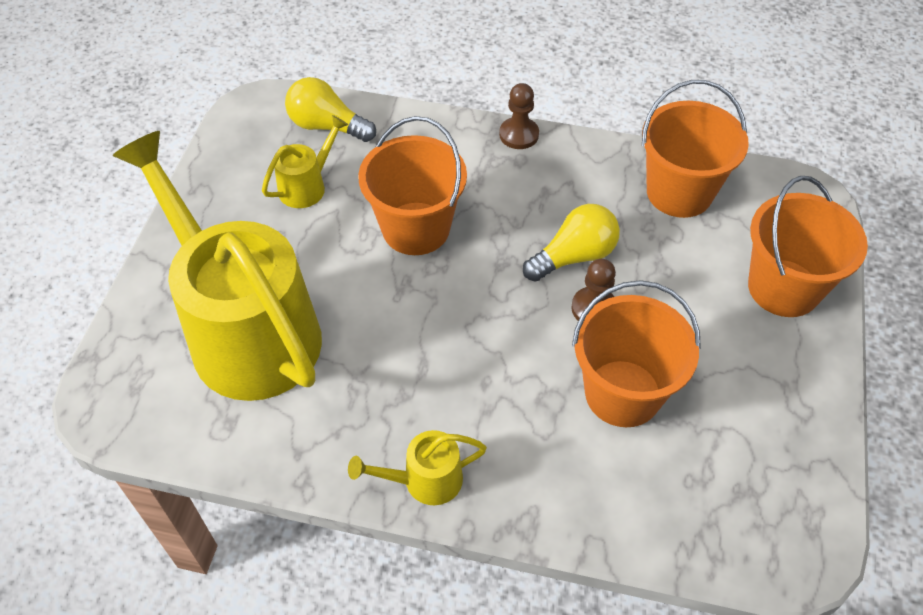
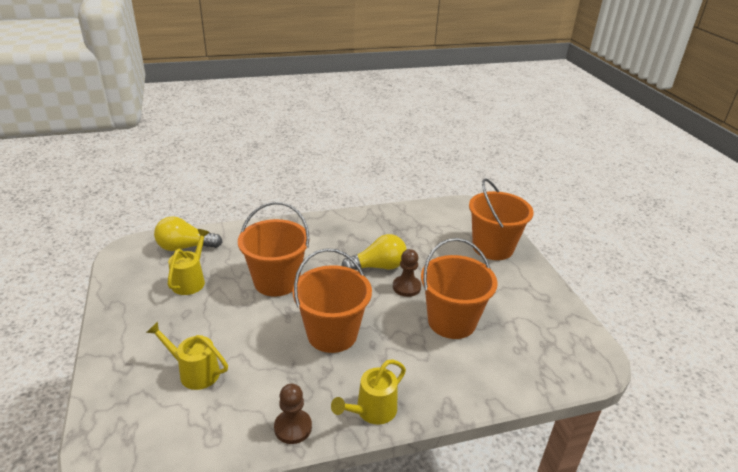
camera: 30 degrees left, 20 degrees down
(245, 329) = (194, 372): yellow watering can -> yellow watering can, size x0.41
(519, 135) = (307, 221): brown pawn -> brown pawn (293, 427)
(574, 256) = (378, 267): yellow light bulb -> yellow light bulb turned 45 degrees clockwise
(679, 192) = (411, 222): orange bucket -> orange bucket (332, 334)

